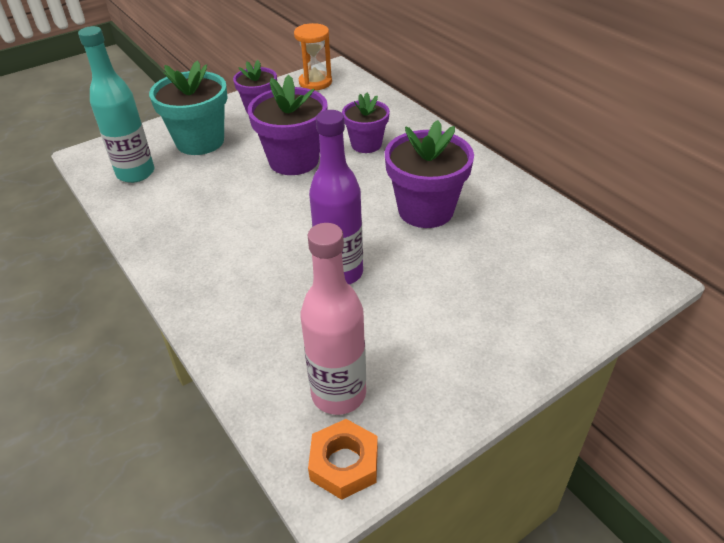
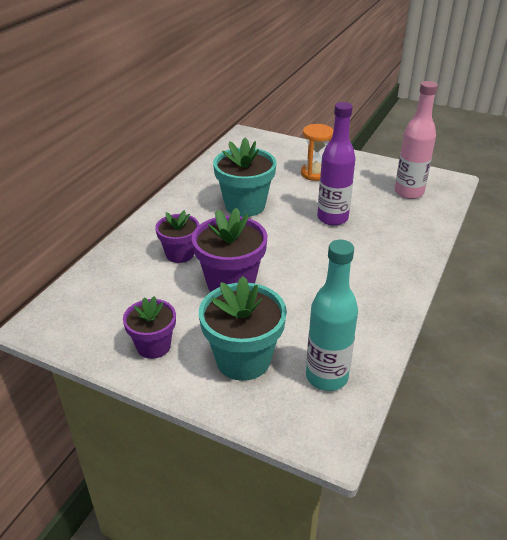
camera: 120 degrees left, 5 degrees down
(315, 82) = (74, 328): orange hourglass -> orange hourglass (315, 173)
(344, 464) = (437, 181): orange nut -> none
(425, 210) = (245, 205): purple flower pot -> turquoise flower pot

